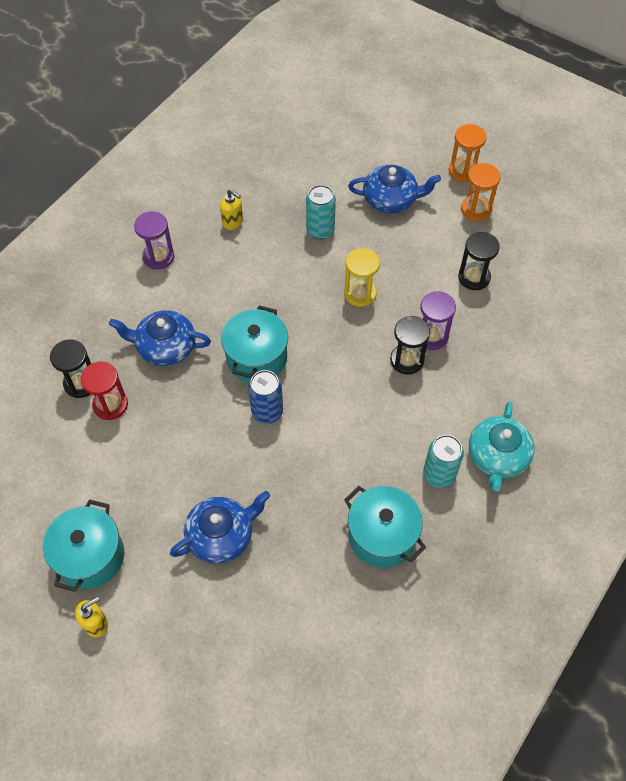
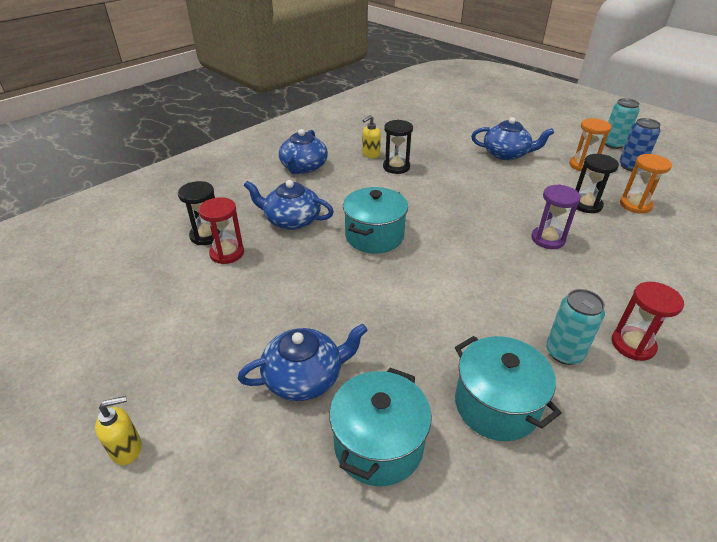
camera: 10 degrees right, 20 degrees down
(90, 556) = (152, 376): turquoise pot -> turquoise pot (378, 445)
(158, 257) = (303, 167): purple hourglass -> blue teapot
(233, 222) = (370, 154): yellow soap dispenser -> yellow soap dispenser turned 90 degrees clockwise
(267, 412) = (377, 276): blue can -> blue can (631, 166)
(320, 230) = (444, 165): turquoise can -> turquoise can (613, 144)
(360, 293) = (477, 204): yellow hourglass -> none
(407, 360) = (523, 253): black hourglass -> black hourglass (396, 167)
(463, 171) = (568, 144): orange hourglass -> orange hourglass (635, 205)
(497, 456) = (633, 345): turquoise teapot -> red hourglass

